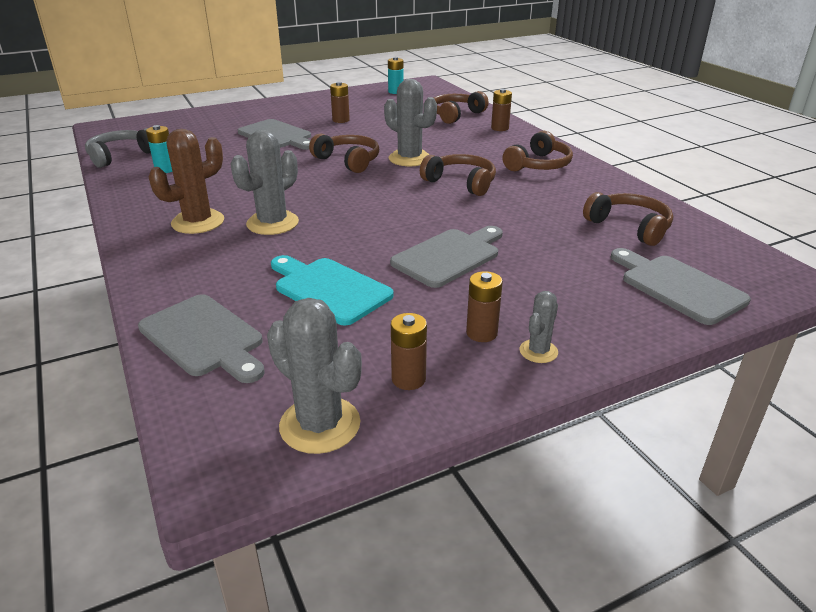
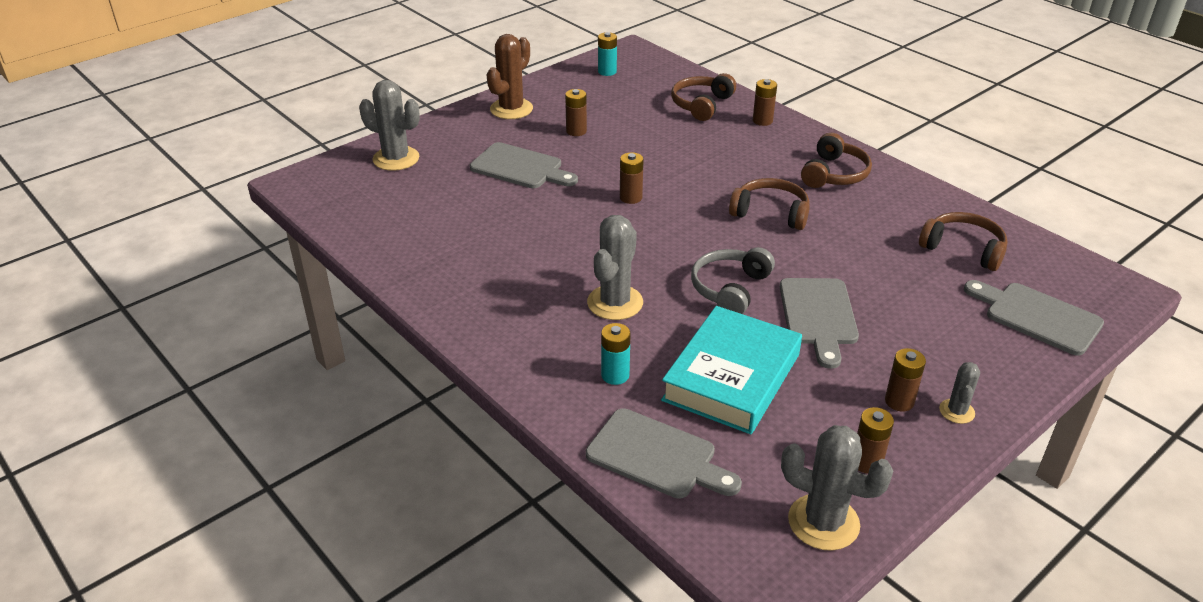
camera: 15 degrees left, 5 degrees up
(121, 156) = (360, 228): grey headphones -> grey headphones (730, 289)
(165, 169) = (433, 242): turquoise battery -> turquoise battery (615, 375)
(198, 222) = (534, 314): brown cactus -> brown cactus (511, 109)
(329, 289) = (731, 377): turquoise cutting board -> turquoise book
(348, 161) = (631, 197): brown headphones -> brown battery
(409, 158) = (695, 184): grey cactus -> grey cactus (396, 159)
(449, 256) = (818, 316): grey cutting board -> grey cutting board turned 150 degrees clockwise

